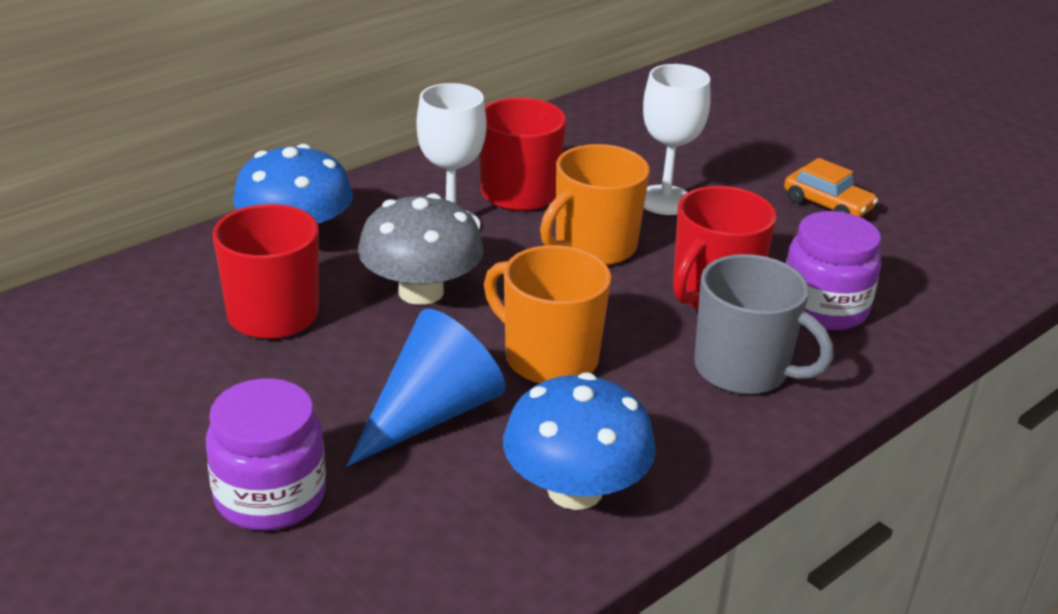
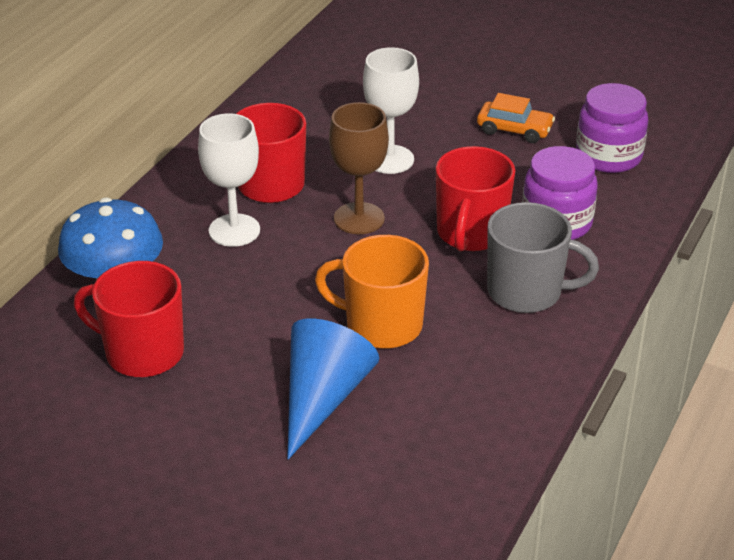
camera: 20 degrees left, 5 degrees up
(270, 496) = (247, 501): purple jar -> purple jar (608, 156)
(421, 291) = (249, 297): grey mushroom -> none
(575, 490) = (461, 424): blue mushroom -> none
(593, 247) = (359, 218): orange mug -> brown goblet

